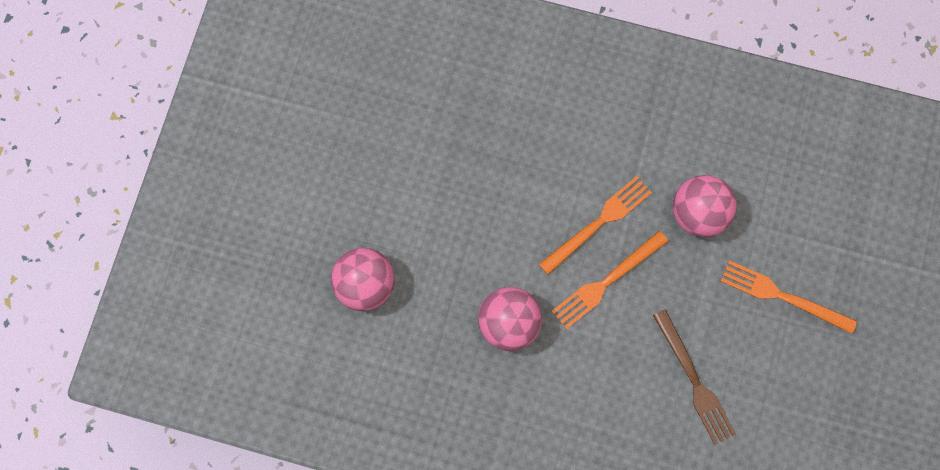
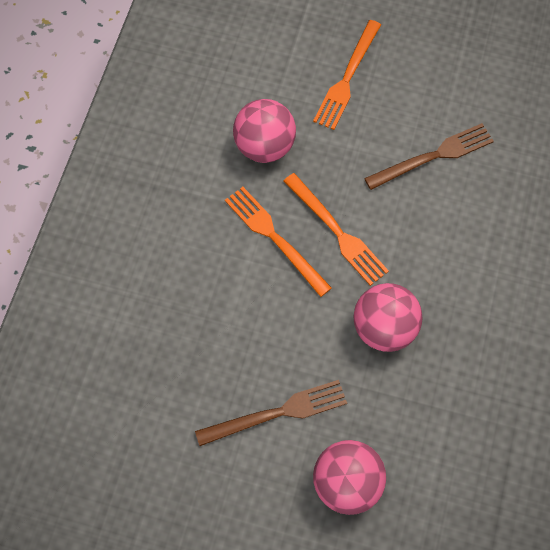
camera: 90 degrees left, 10 degrees down
(428, 225) = (277, 413): none -> brown fork

